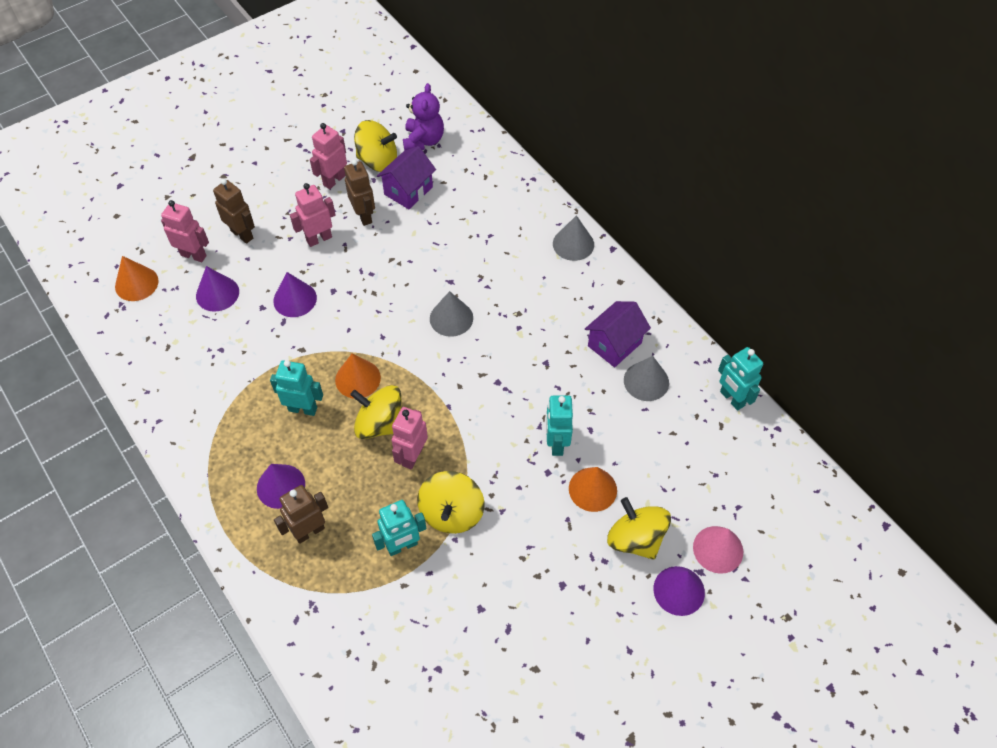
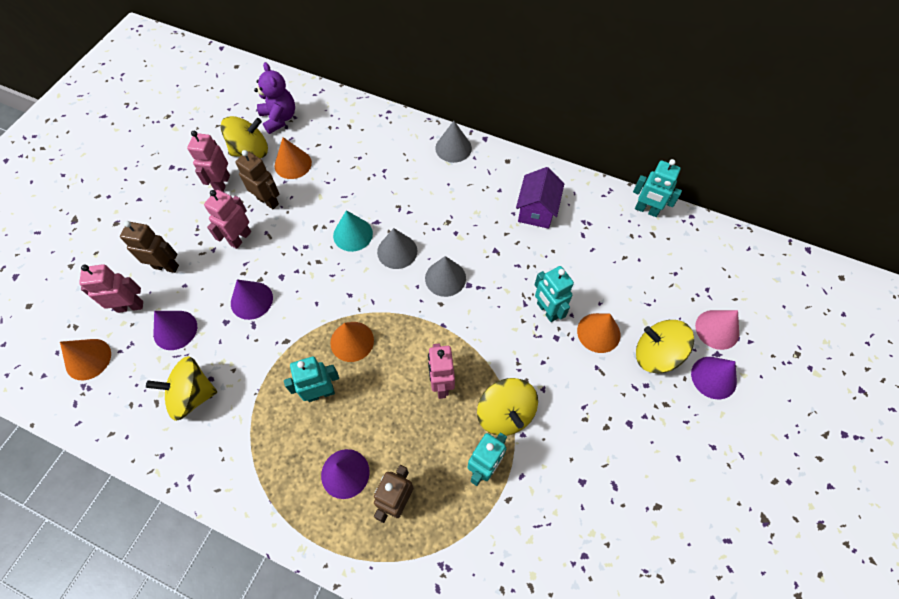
camera: 30 degrees left, 5 degrees up
(380, 424) = (396, 370): yellow spinning top -> yellow spinning top (192, 395)
(408, 190) = (293, 164): purple house -> orange cone
(421, 283) = (353, 234): none -> turquoise cone
(646, 381) = (578, 227): grey cone -> grey cone (445, 278)

